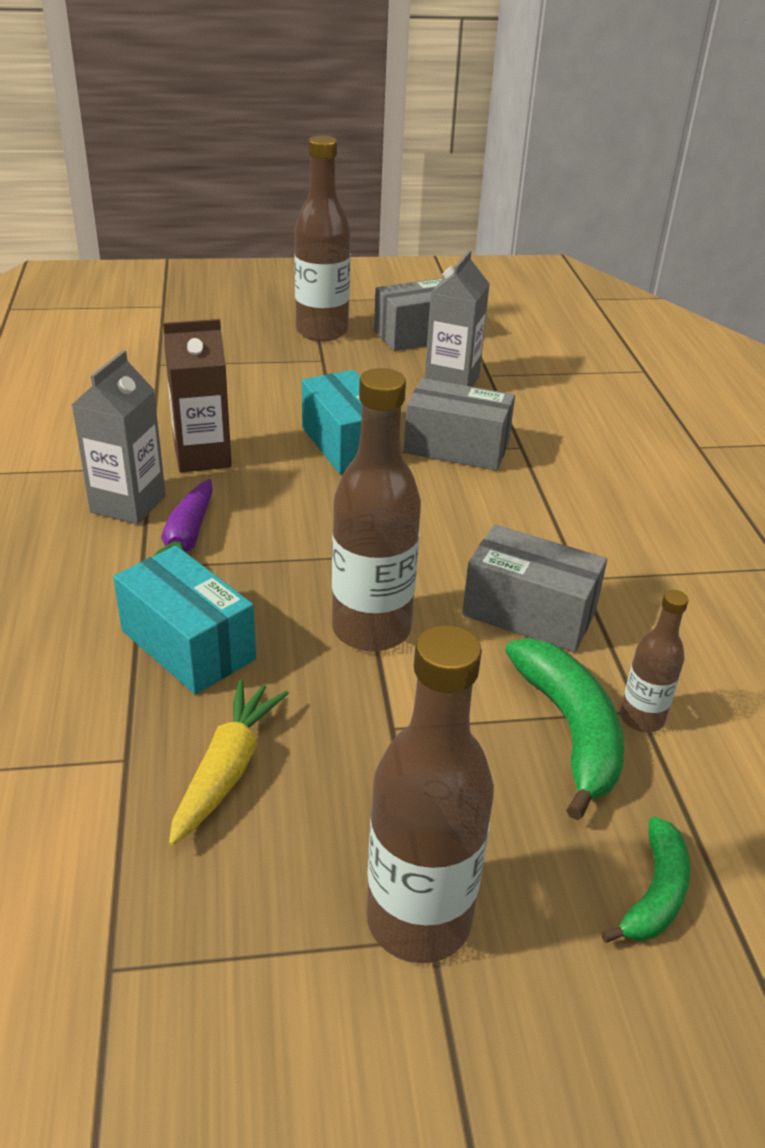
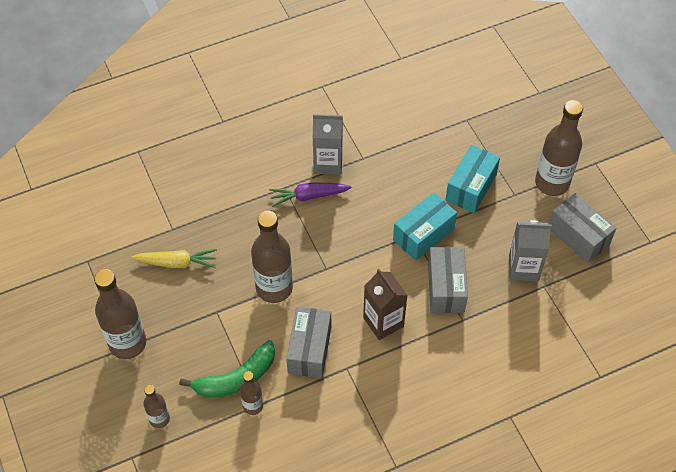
camera: 75 degrees right, 20 degrees up
(188, 644) = (240, 224): turquoise box -> turquoise box (471, 187)
(202, 456) = (381, 176): brown carton -> brown carton (383, 322)
(655, 893) = (159, 419): green banana -> brown bottle

